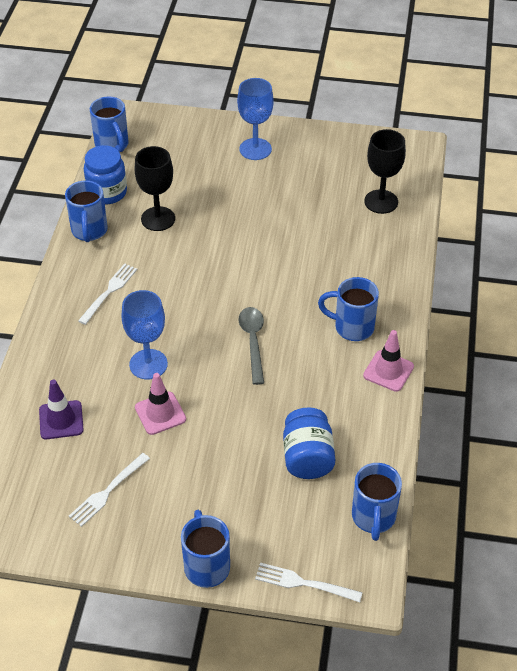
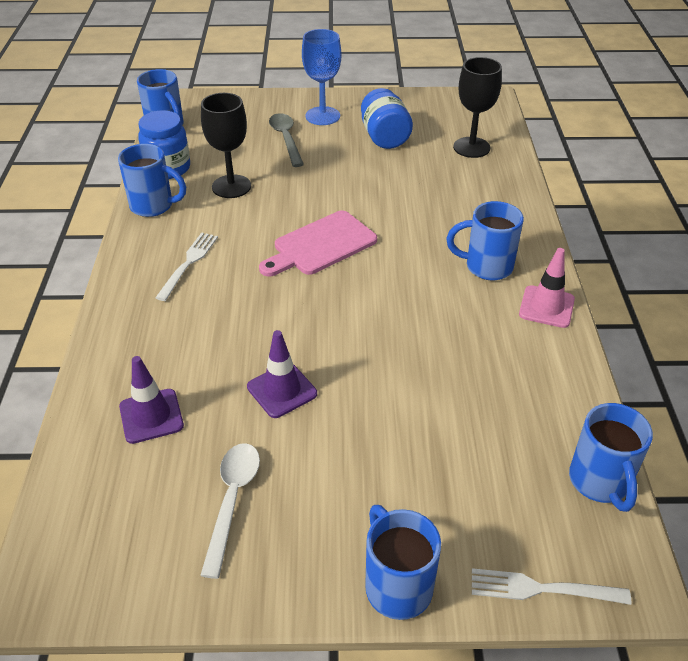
camera: 10 degrees left, 5 degrees down
(89, 231) = (153, 206): blue mug -> blue mug turned 60 degrees counterclockwise
(108, 491) = (232, 500): white fork -> white spoon
(148, 364) = (253, 335): blue goblet -> none
(160, 413) = (282, 390): pink traffic cone -> purple traffic cone
(220, 288) = (321, 245): none -> pink cutting board
(253, 342) = (376, 295): grey spoon -> grey spoon (286, 139)
(307, 457) = (487, 418): blue jar -> blue jar (384, 137)

